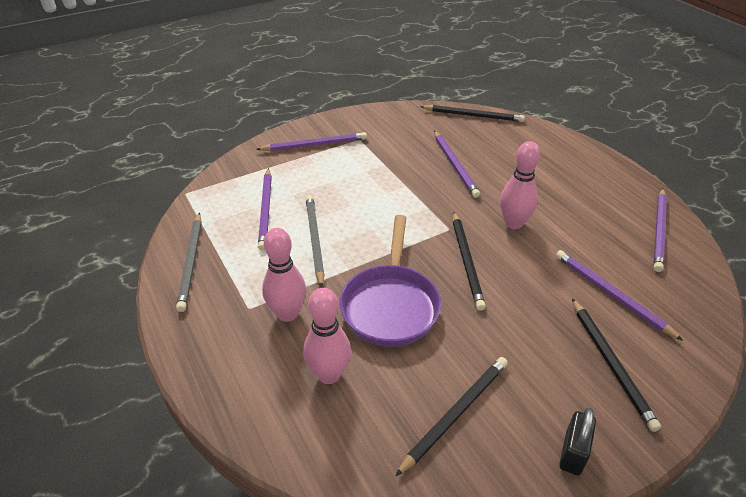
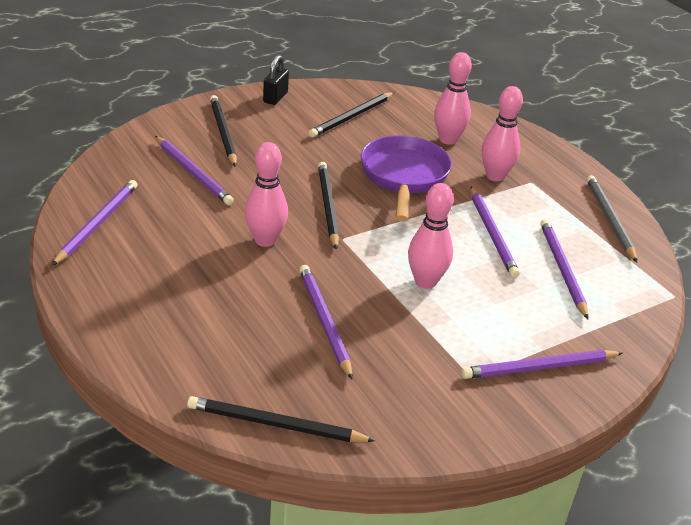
camera: 175 degrees right, 5 degrees down
(314, 240) = (492, 233): grey pencil -> purple pencil
(381, 195) = (425, 282): none -> pink bowling pin

